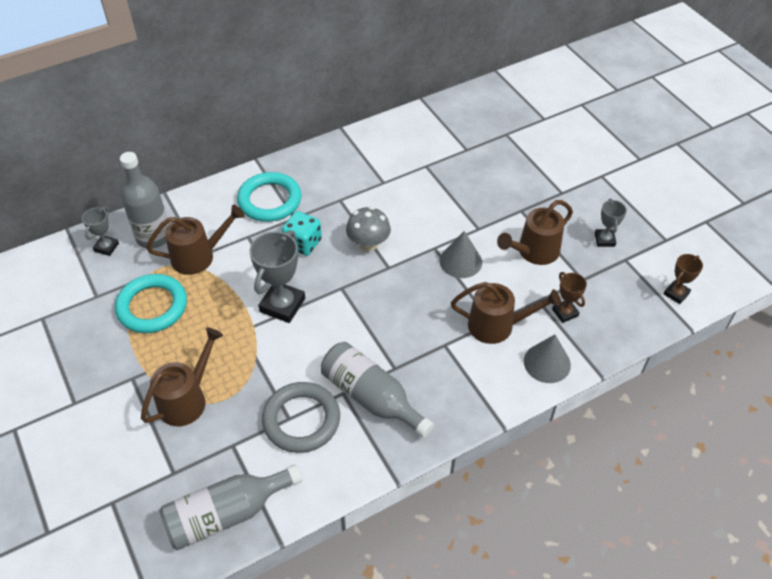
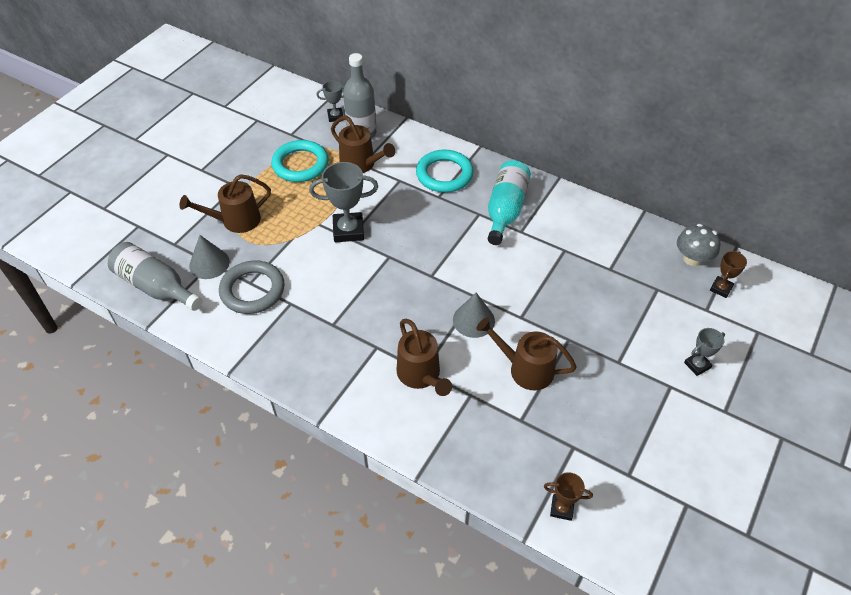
camera: 60 degrees right, 0 degrees up
(187, 399) = (235, 221): brown watering can -> brown watering can turned 150 degrees clockwise
(303, 243) = (416, 213): turquoise dice -> none
(350, 180) = (505, 210): none -> turquoise bottle
(368, 243) = (446, 252): grey mushroom -> grey mushroom (692, 259)
(371, 397) = (296, 322): grey bottle -> none
(547, 363) = (404, 428): grey cone -> grey cone (209, 263)
(565, 312) = (470, 421): brown trophy -> brown trophy (721, 288)
(604, 240) = (585, 420): grey trophy -> grey trophy (697, 365)

